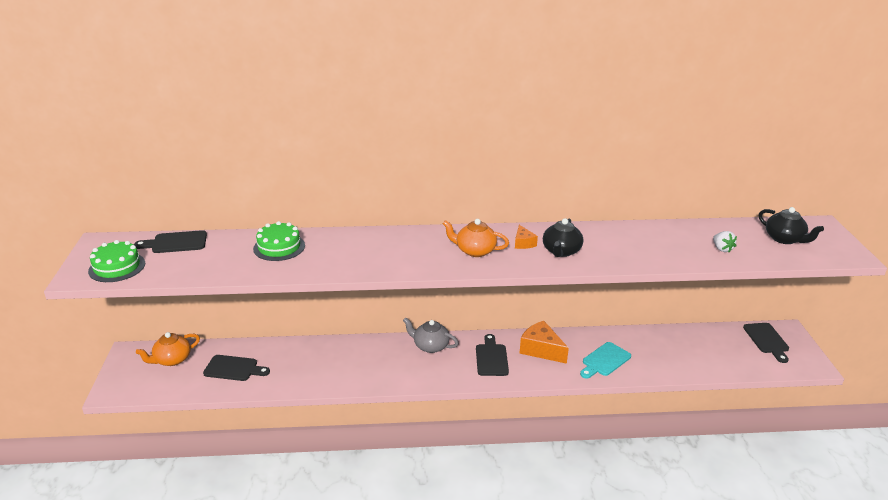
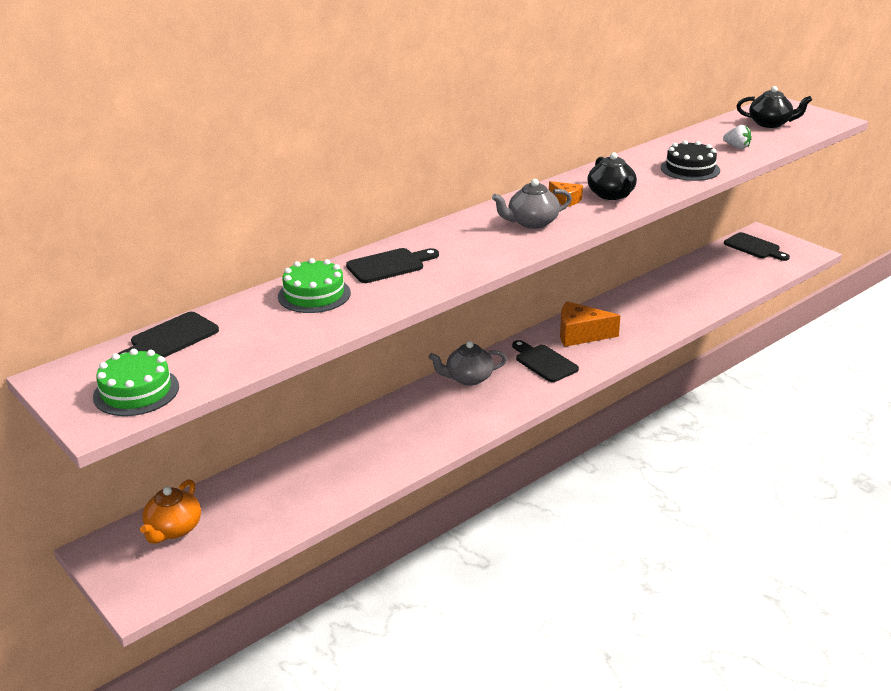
camera: 35 degrees left, 0 degrees up
(234, 368) = (271, 500): black cutting board -> black cutting board (389, 265)
(474, 251) = (532, 223): orange teapot -> grey teapot
(604, 360) = (648, 319): turquoise cutting board -> none
(653, 253) = (690, 169): none -> black cake

